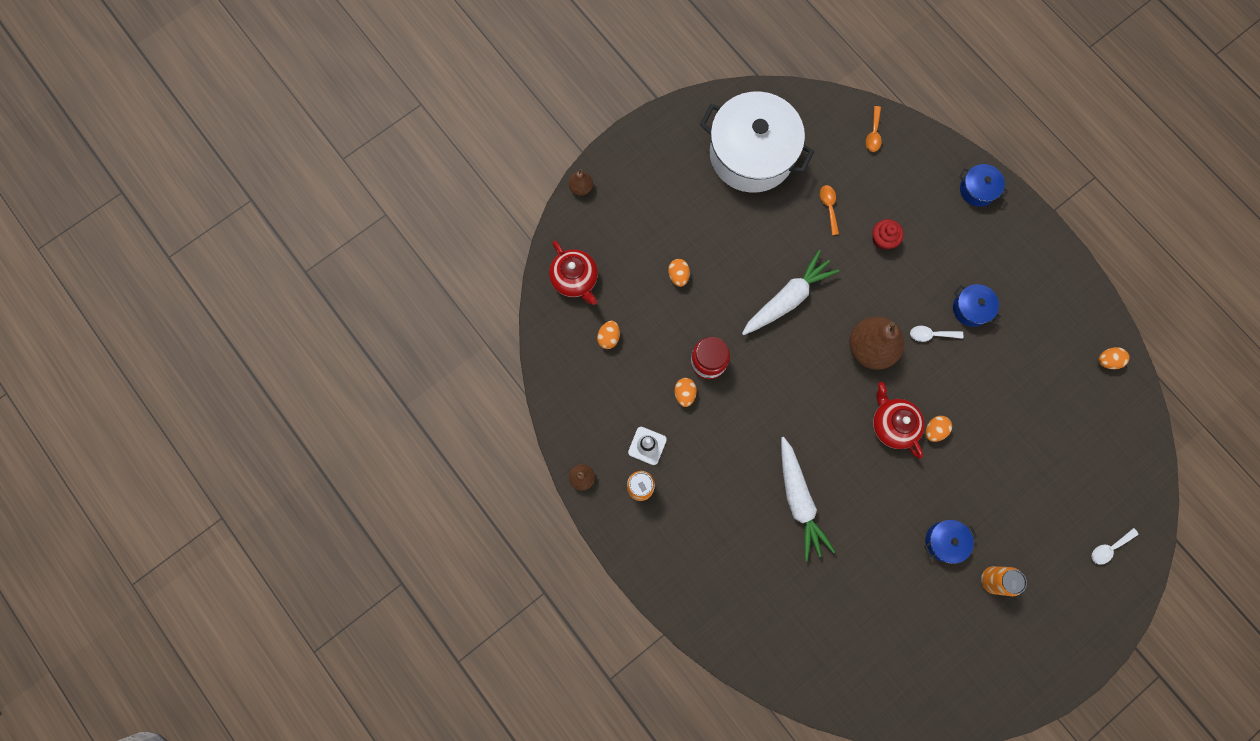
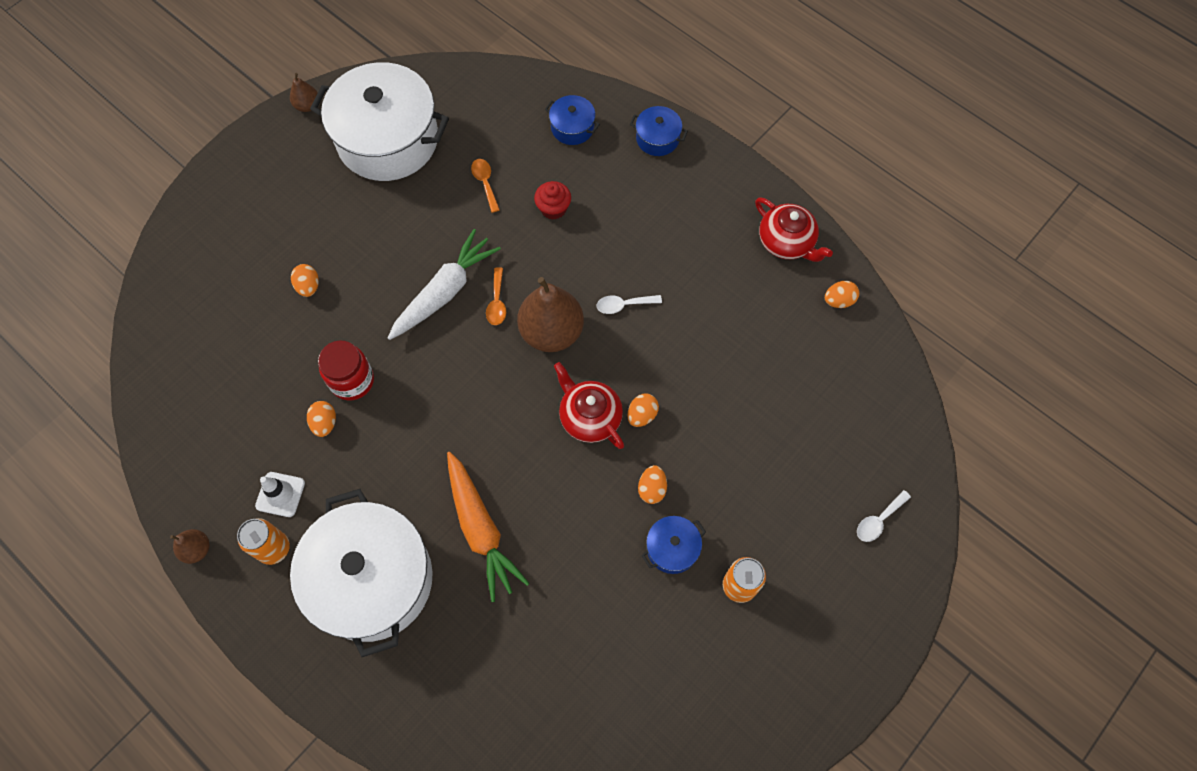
camera: 10 degrees left, 10 degrees down
(575, 279) = (179, 310): red teapot -> red teapot (786, 242)
(581, 187) = (183, 206): brown pear -> brown pear (307, 106)
(609, 337) = (225, 372): orange egg -> orange egg (652, 489)
(713, 525) = (372, 580): none -> white pot
(799, 500) = (481, 529): white carrot -> orange carrot
(873, 134) = (529, 98): orange spoon -> orange spoon (497, 302)
(971, 309) = (668, 268): blue pot -> blue pot (572, 127)

